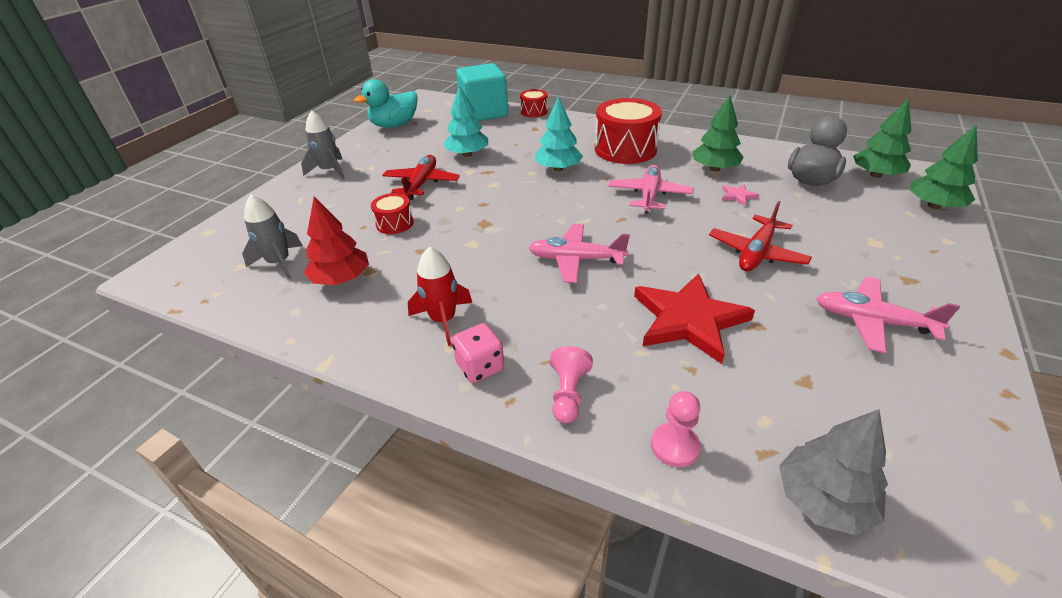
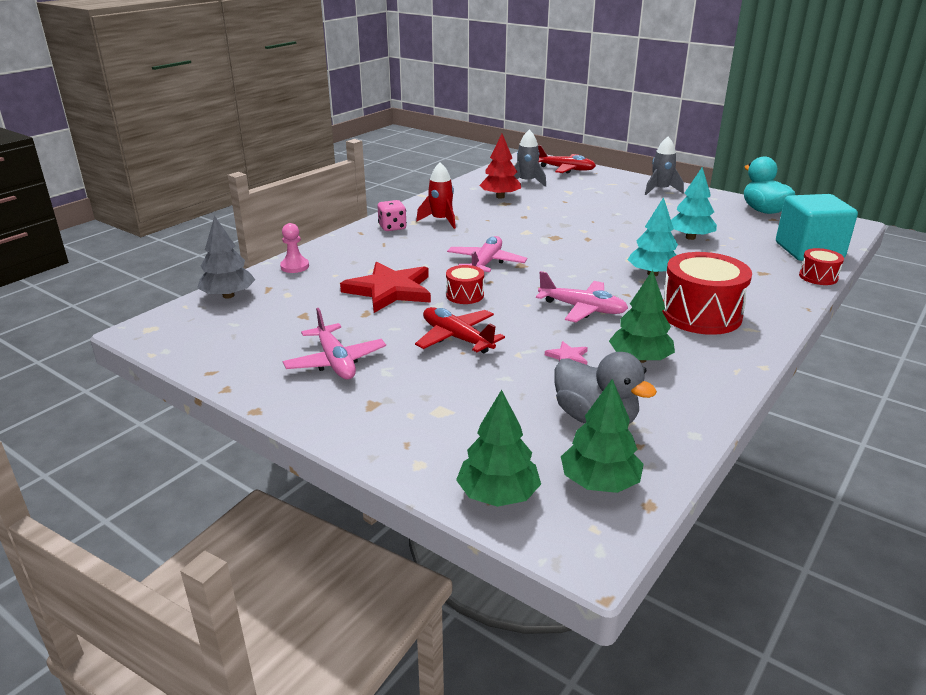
camera: 100 degrees right, 10 degrees down
(395, 223) = (565, 210): red drum -> red drum (465, 295)
(421, 183) = (630, 219): red plane -> red plane (565, 169)
(568, 394) = (353, 246): pink pawn -> none
(872, 321) = (335, 362): pink plane -> pink plane turned 120 degrees clockwise

